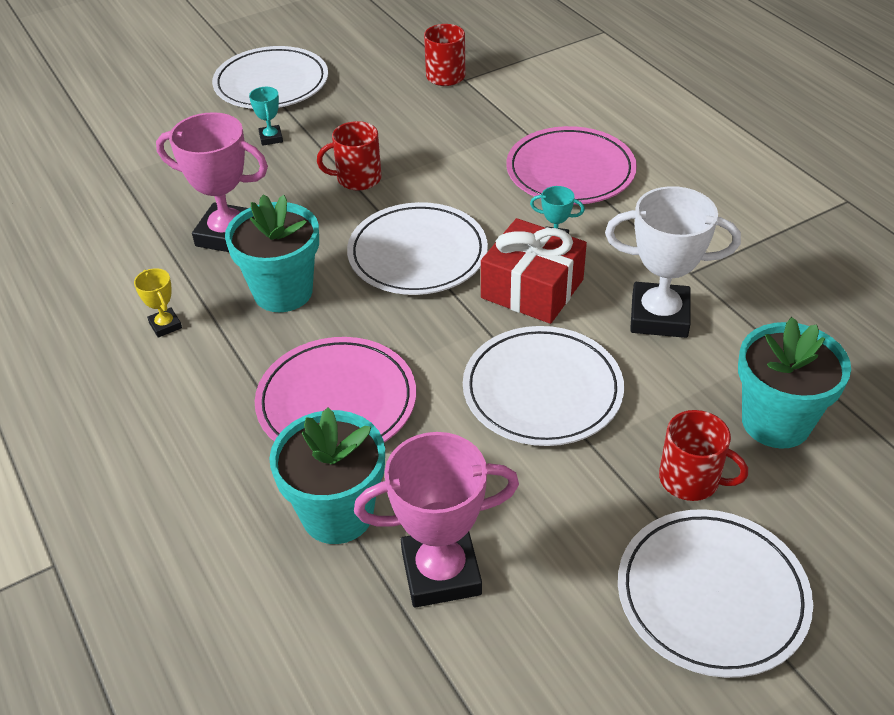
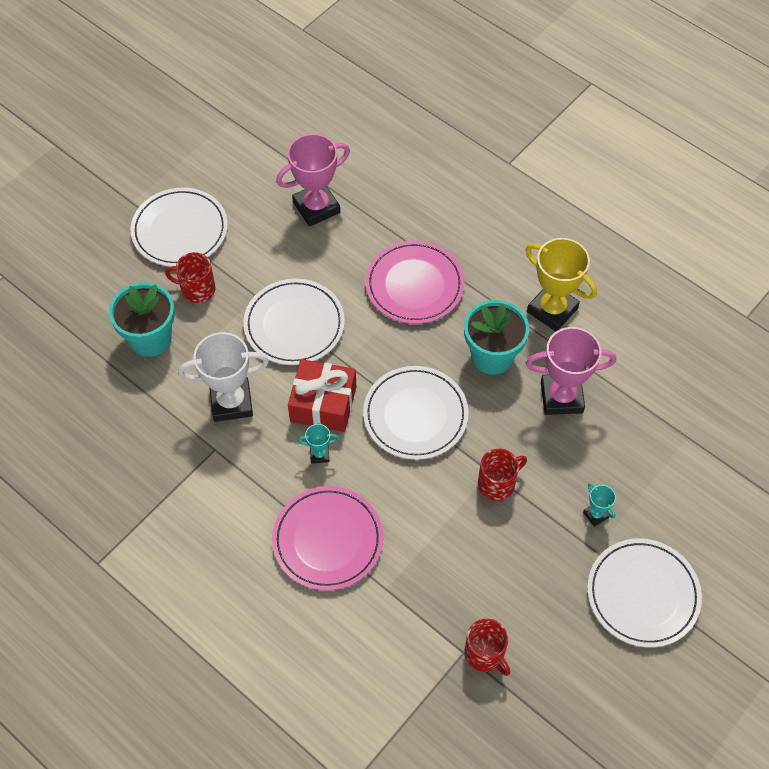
camera: 160 degrees right, 15 degrees up
(165, 325) = (552, 310): yellow trophy -> yellow trophy, size x2.16
(337, 514) = (381, 222): turquoise flower pot -> none

